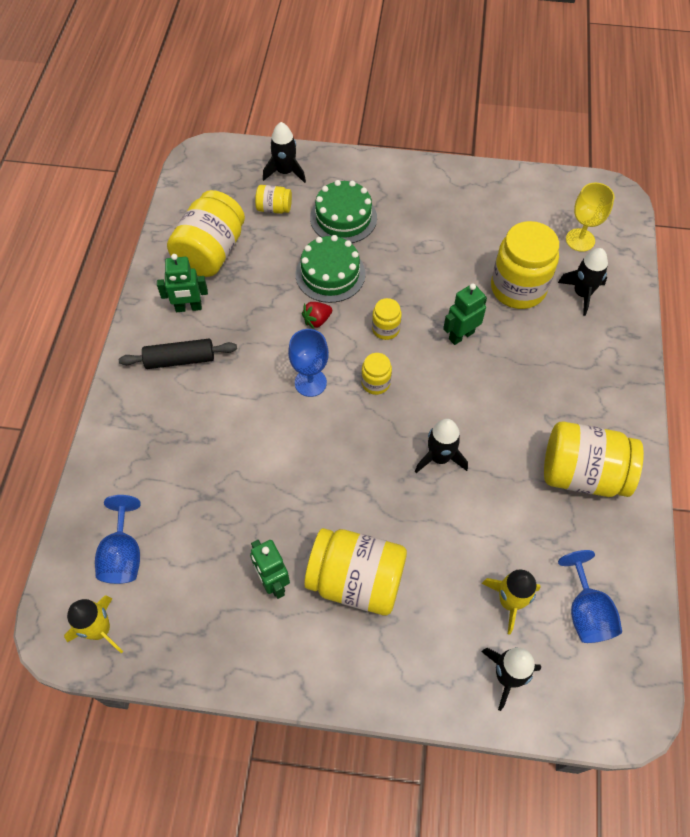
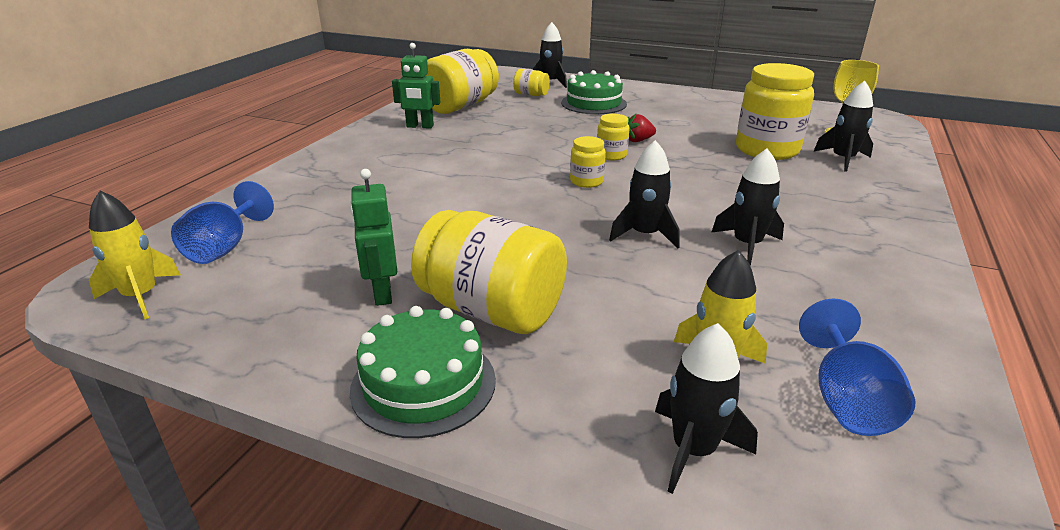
camera: 15 degrees right, 30 degrees down
(180, 359) = (390, 148): black rolling pin -> none
(310, 382) = (514, 173): blue goblet -> none
(317, 320) = (541, 144): red strawberry -> red strawberry (638, 140)
(330, 274) = (567, 125): green cake -> green cake (423, 384)
(461, 335) = (695, 167): green robot -> none
(516, 453) = (747, 245): none -> black rocket
(582, 474) = (842, 272): yellow jar -> none

